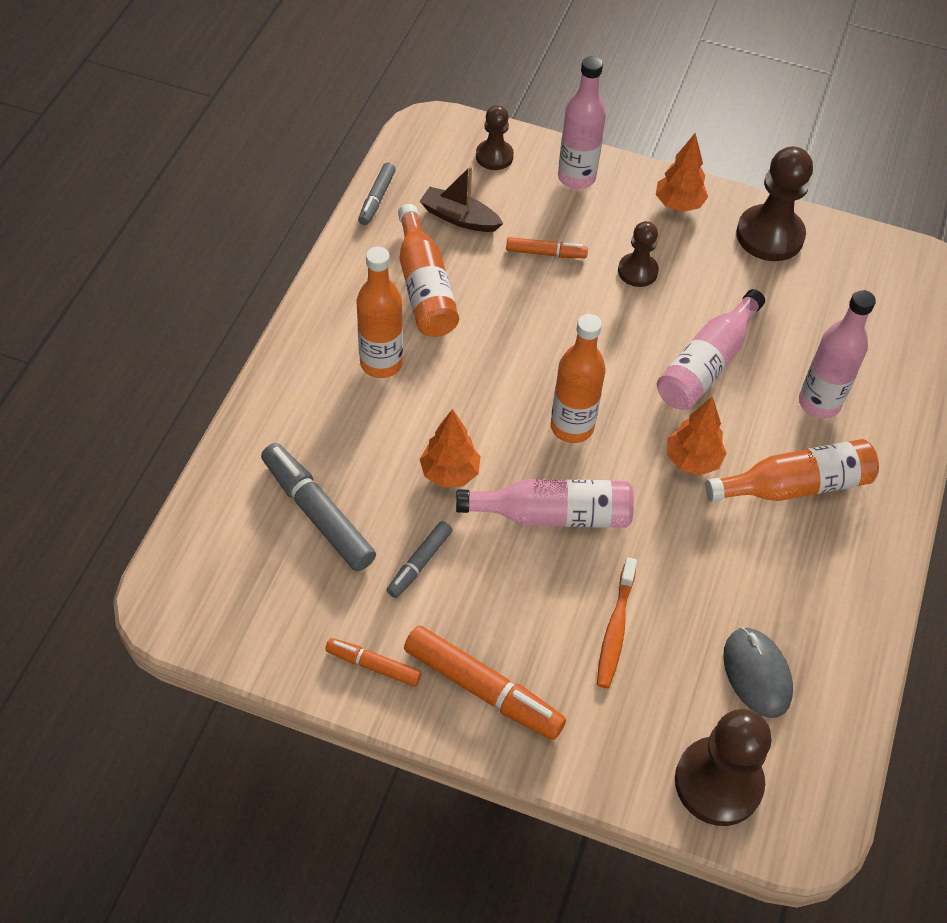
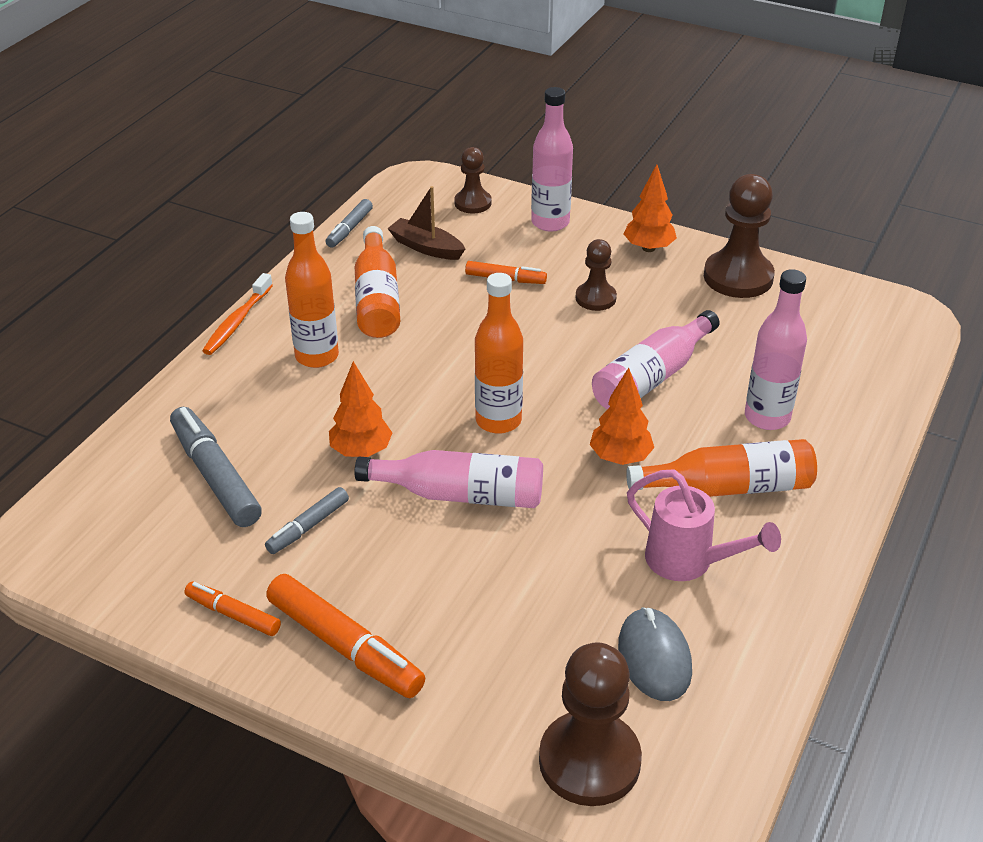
camera: 10 degrees right, 15 degrees down
(615, 629) = (504, 602): orange toothbrush -> orange toothbrush (237, 322)
(772, 571) = (689, 562): none -> pink watering can

